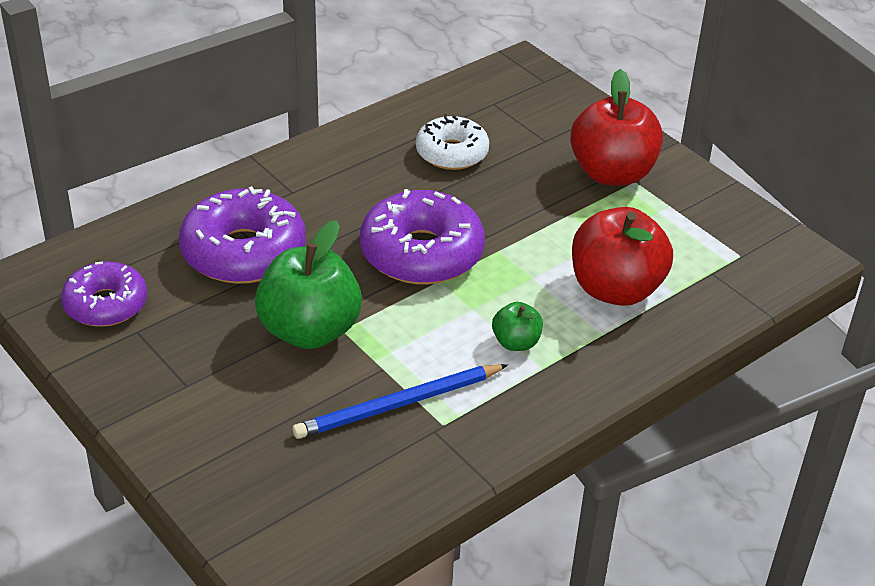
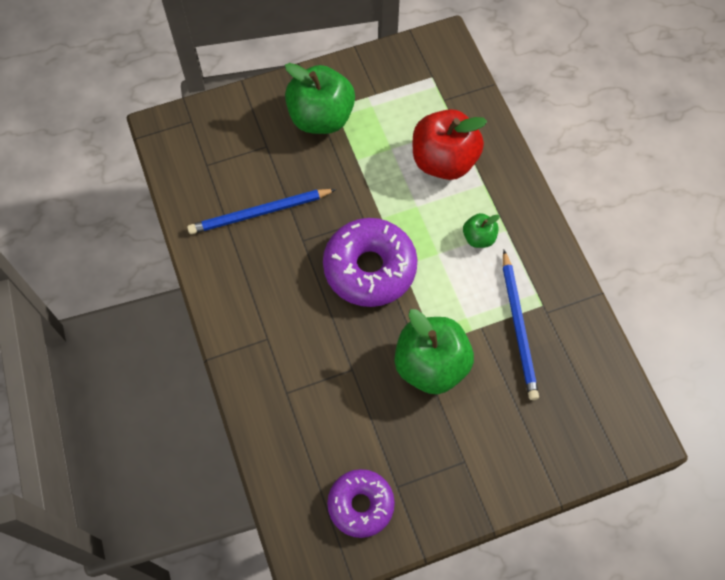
camera: 70 degrees left, 25 degrees up
(243, 252) = (330, 390): purple donut -> none
(452, 153) = (259, 213): white donut -> blue pencil
(612, 173) = (321, 117): red apple -> green apple

